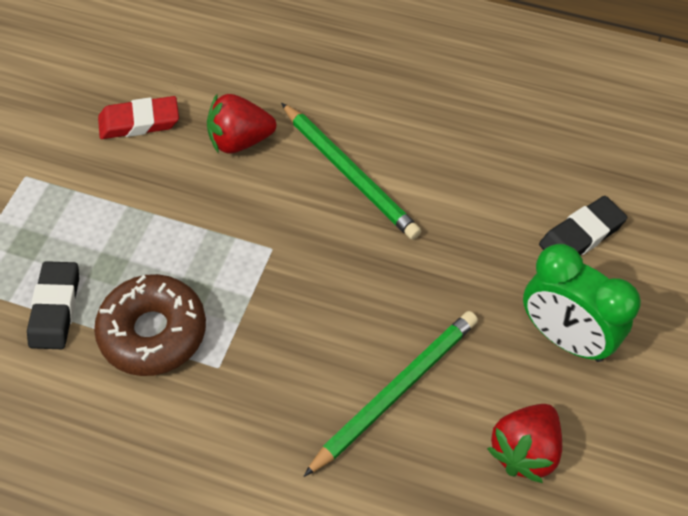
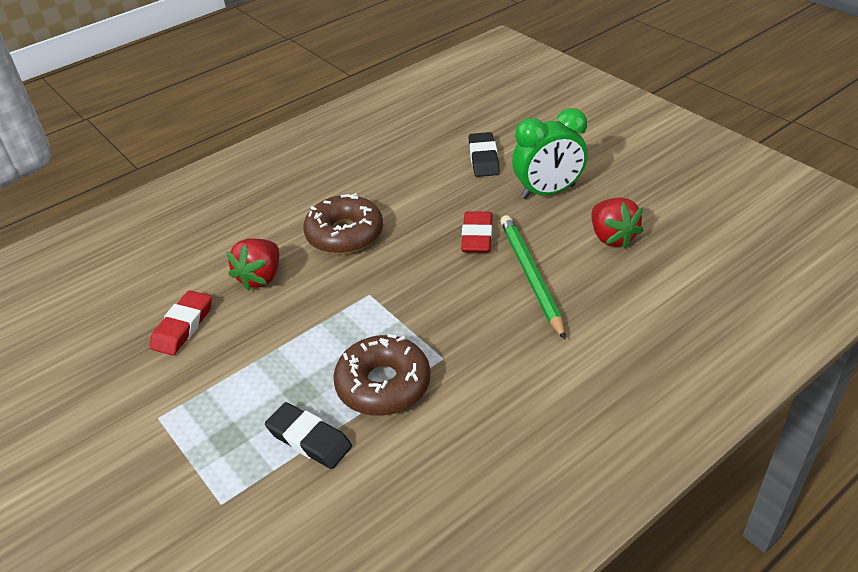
camera: 55 degrees left, 15 degrees down
(350, 173) = (345, 234): green pencil -> brown donut
(429, 302) = (477, 236): none -> red eraser

